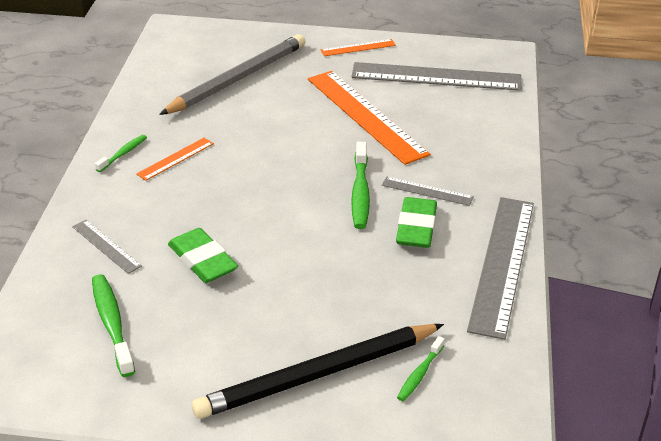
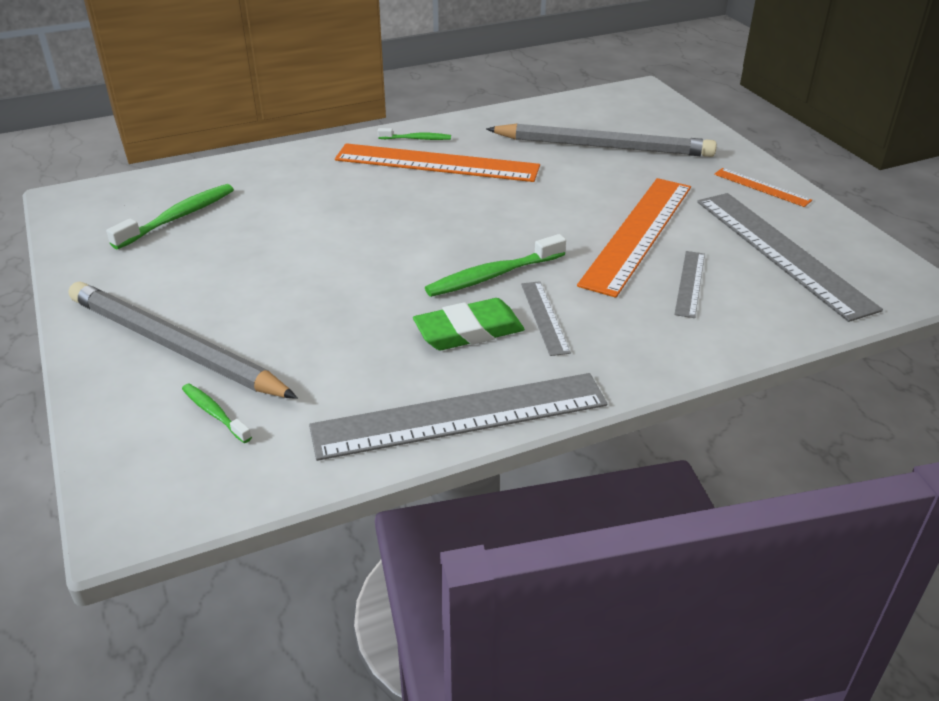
camera: 60 degrees right, 0 degrees up
(106, 246) = (279, 178): grey ruler -> grey ruler (690, 283)
(175, 159) = (436, 163): orange ruler -> orange ruler, size x2.14
(202, 260) = (299, 227): green eraser -> none
(318, 374) = (175, 346): black pencil -> grey pencil
(419, 374) = (214, 413): green toothbrush -> green toothbrush turned 45 degrees clockwise

